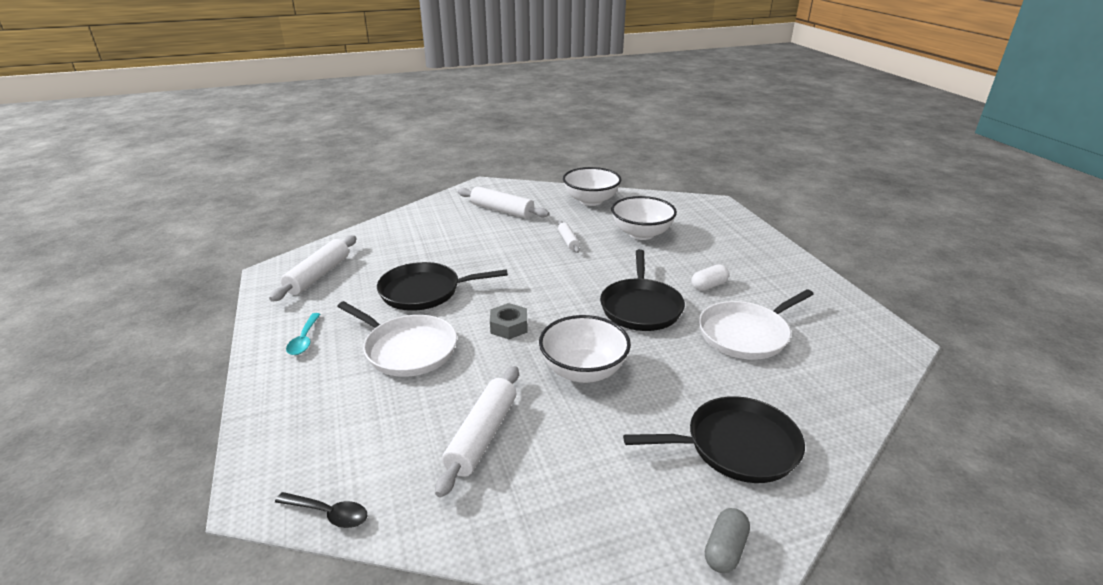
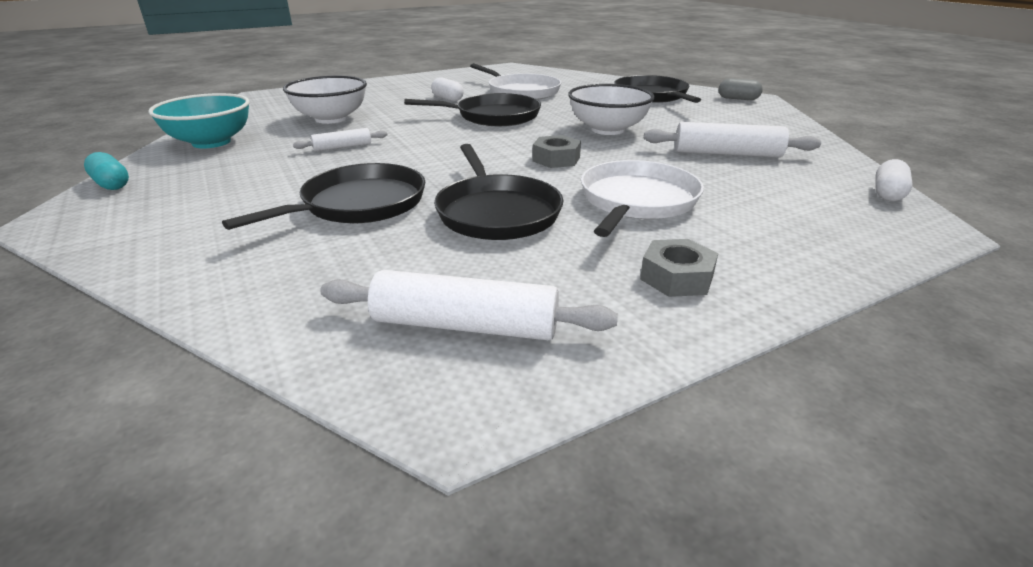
camera: 100 degrees left, 0 degrees up
(304, 340) = (676, 277): turquoise spoon -> grey nut
(329, 514) = (887, 193): black spoon -> white capsule
(462, 249) = (359, 204): none -> black pan
(502, 210) = (211, 192): white rolling pin -> none
(526, 187) = (111, 184): none -> turquoise capsule
(591, 201) = (211, 142): white bowl -> turquoise bowl

